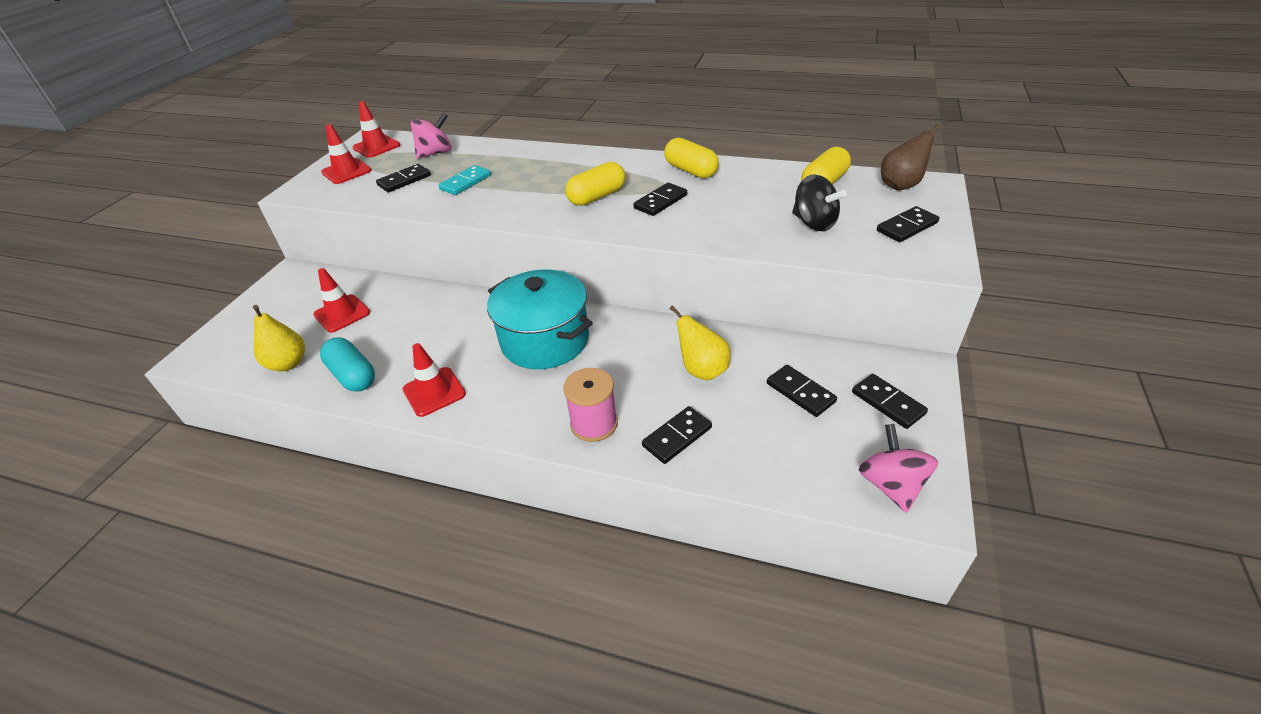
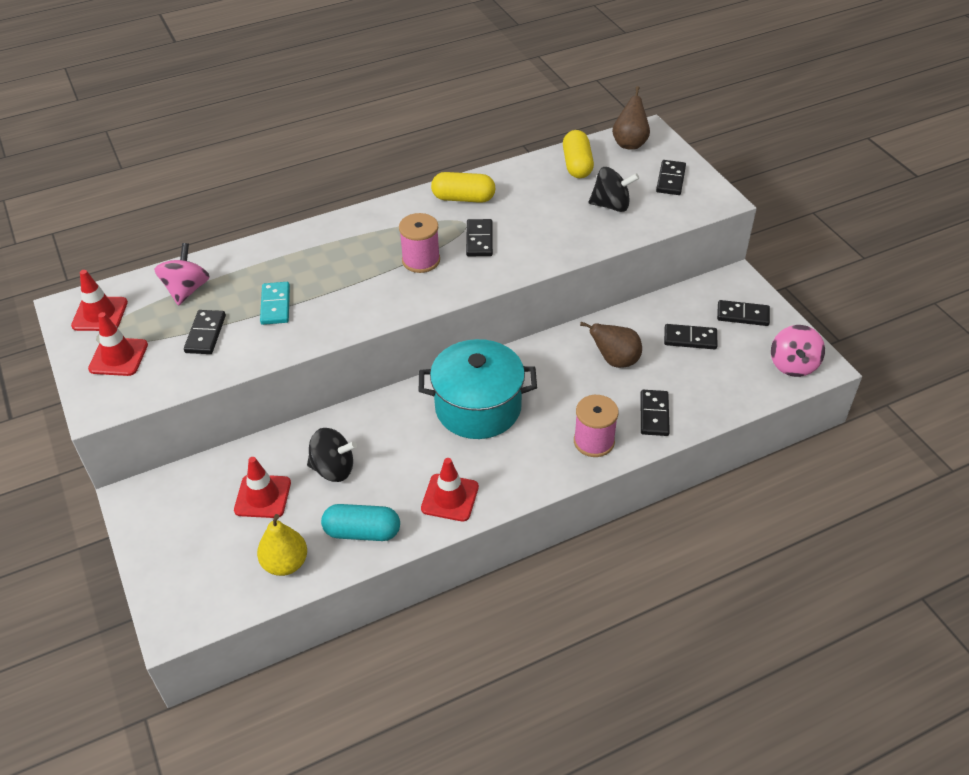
camera: 45 degrees left, 5 degrees up
(400, 322) = (333, 469): none -> black spinning top
(597, 197) = (421, 260): yellow capsule -> pink spool
(702, 370) = (615, 361): yellow pear -> brown pear
(891, 485) = (793, 365): pink spinning top -> pink spinning top turned 120 degrees counterclockwise

